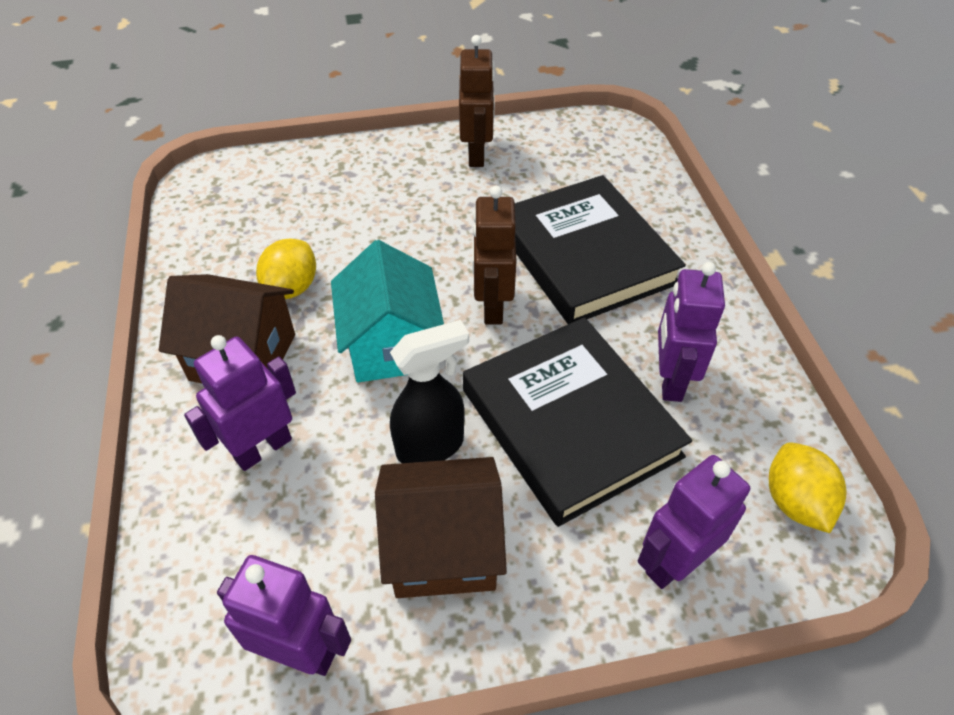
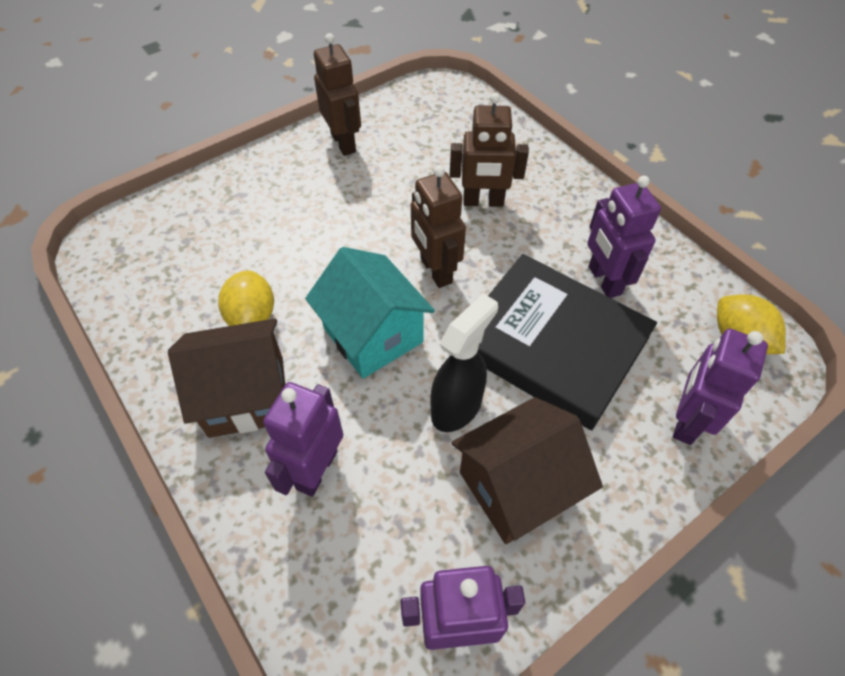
camera: 25 degrees left, 5 degrees up
(585, 255) = (483, 202): black book -> brown robot

